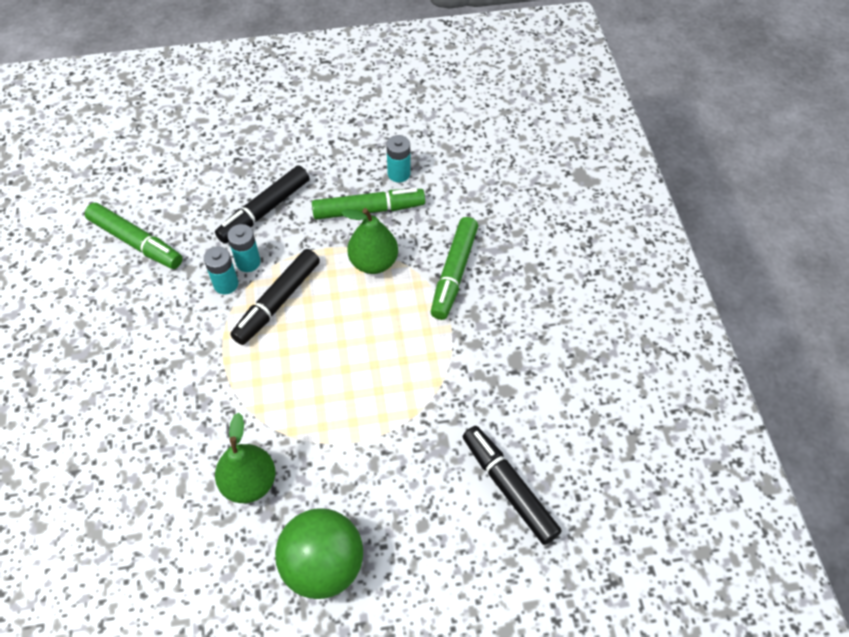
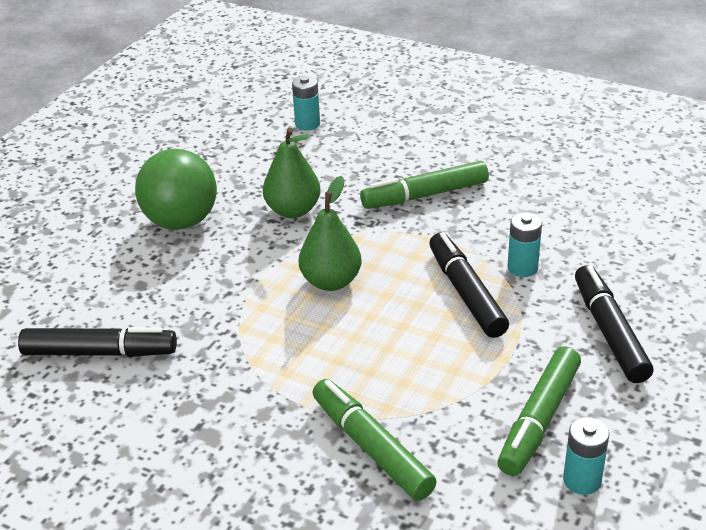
camera: 130 degrees right, 20 degrees down
(136, 242) = (633, 229): green marker -> green marker (425, 195)
(248, 262) = (539, 292): turquoise battery -> turquoise battery (307, 124)
(373, 262) = (452, 385): green pear -> green pear (331, 281)

